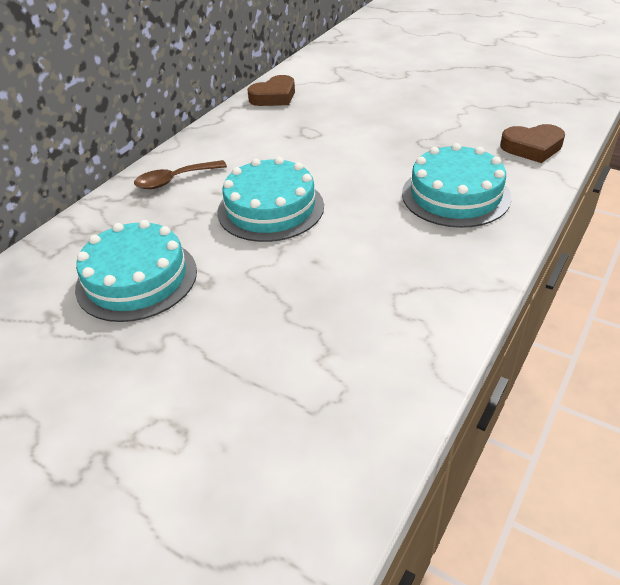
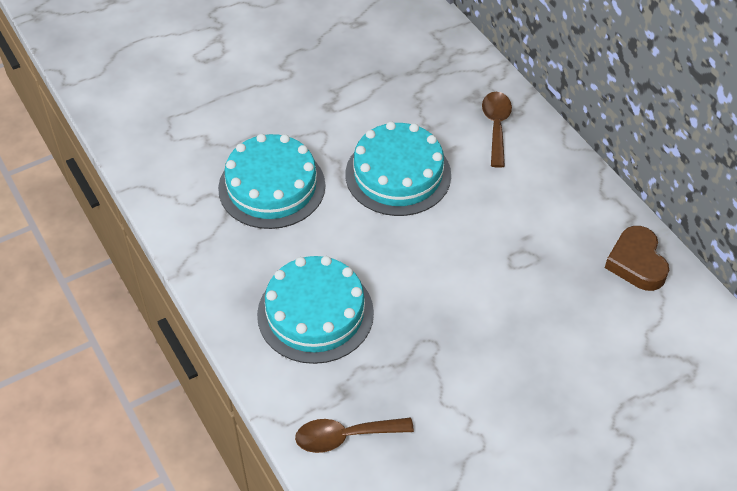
camera: 115 degrees right, 10 degrees up
(137, 279) = (364, 71): turquoise cake -> turquoise cake (272, 186)
(532, 147) = (345, 436): brown heart -> brown spoon

